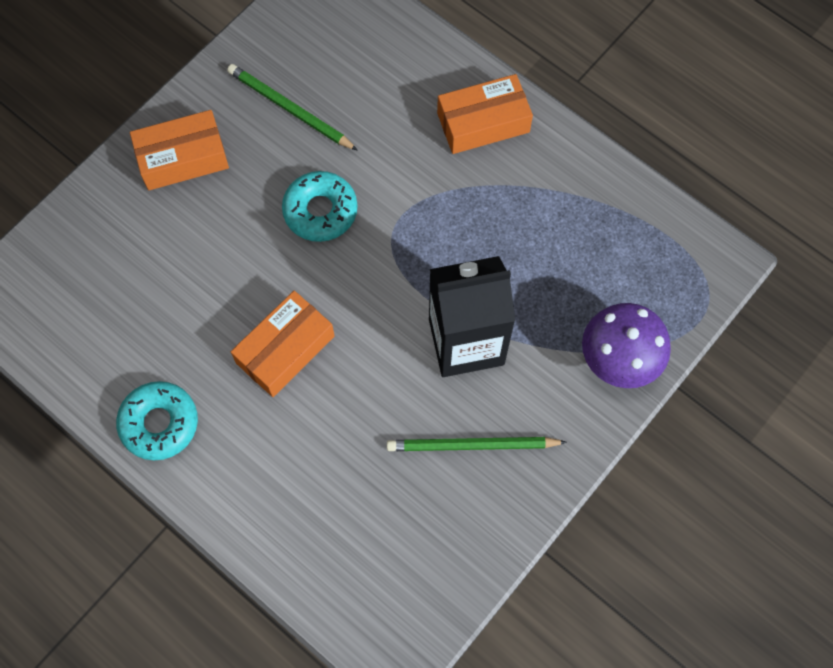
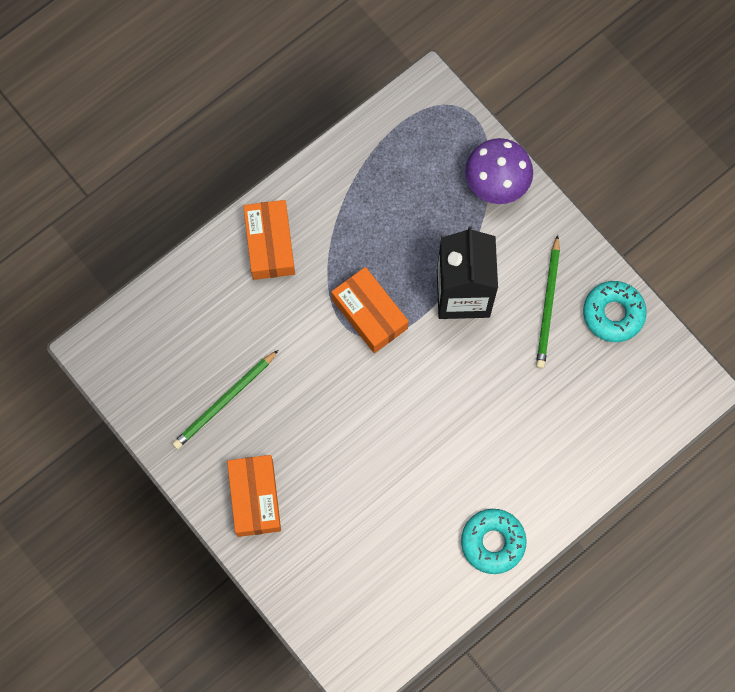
camera: 80 degrees left, 5 degrees up
(285, 349) = (446, 435): orange box -> orange box (369, 314)
(320, 211) = (327, 389): turquoise donut -> turquoise donut (613, 314)

